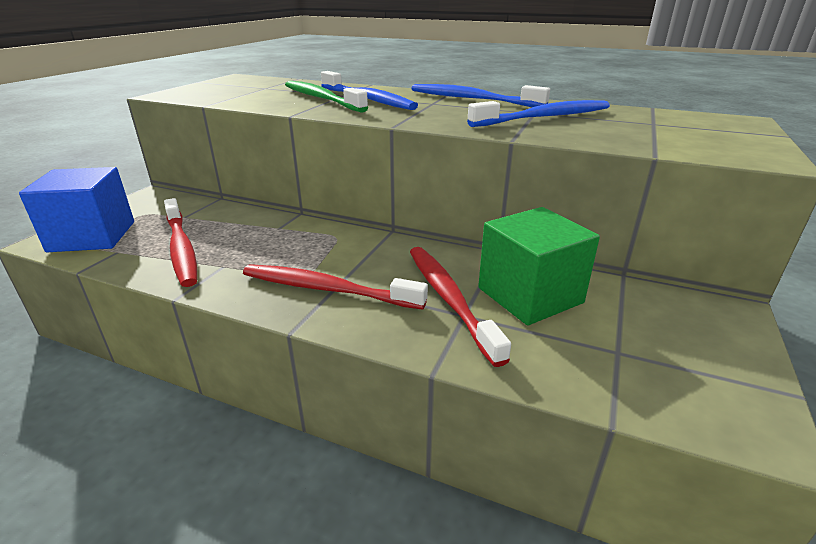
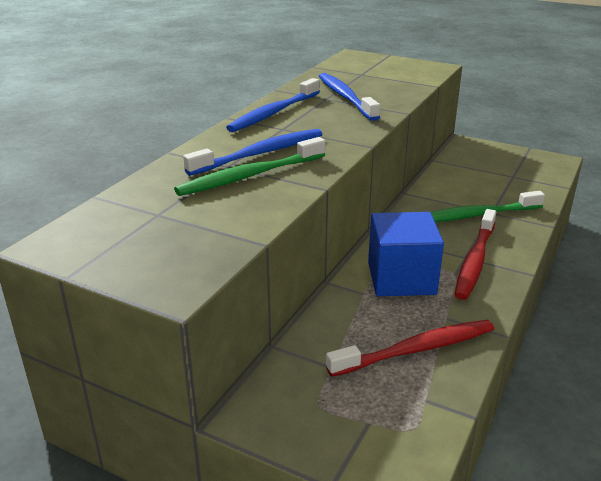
camera: 85 degrees left, 0 degrees up
(92, 236) = (390, 434): blue cube -> blue cube (401, 278)
(449, 299) = (476, 215): red toothbrush -> green toothbrush
(530, 295) = (464, 189): green cube -> none

